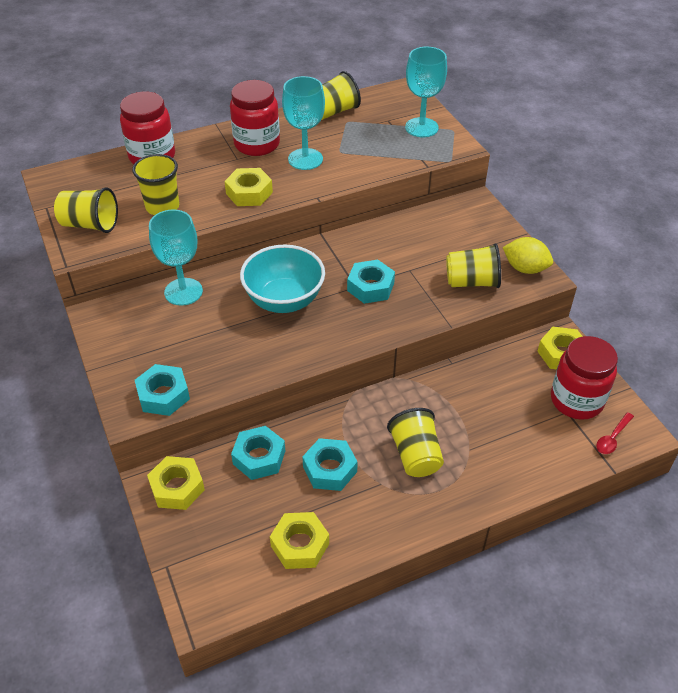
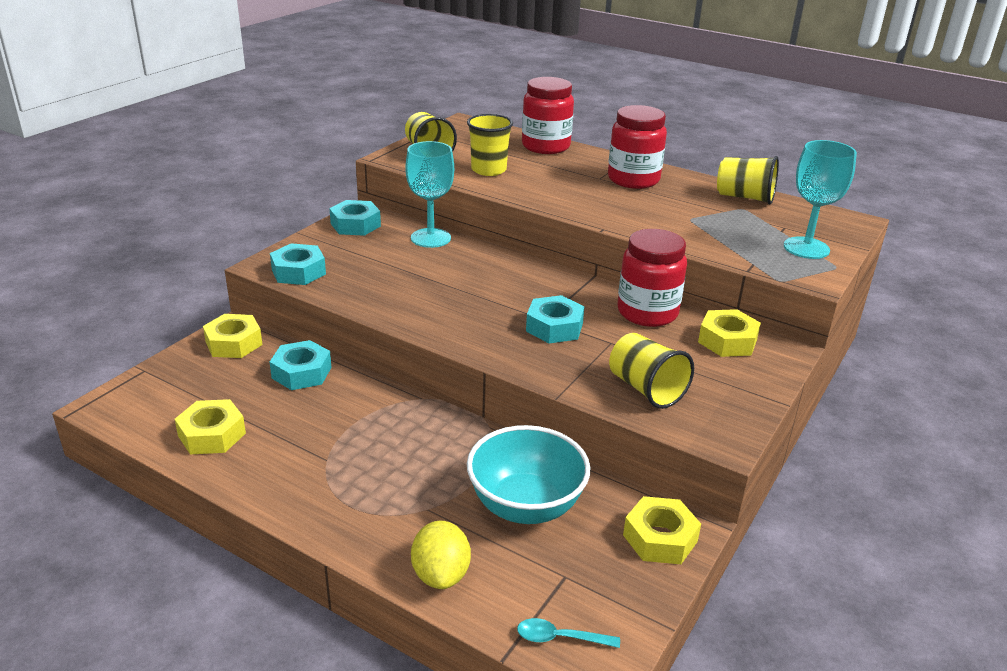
camera: 55 degrees right, 15 degrees down
(249, 193) = (560, 197): yellow nut -> yellow nut (727, 341)
(284, 300) = (477, 287): turquoise bowl -> turquoise bowl (526, 506)
(305, 159) = (649, 206): turquoise goblet -> none
(330, 469) = (319, 419): turquoise nut -> turquoise nut (355, 225)
(415, 455) = (384, 470): yellow cup -> none
(525, 268) = (721, 421): yellow lemon -> yellow lemon (441, 574)
(576, 400) = (593, 579): red jar -> red jar (647, 313)
(612, 438) = (560, 638): red spoon -> turquoise spoon

